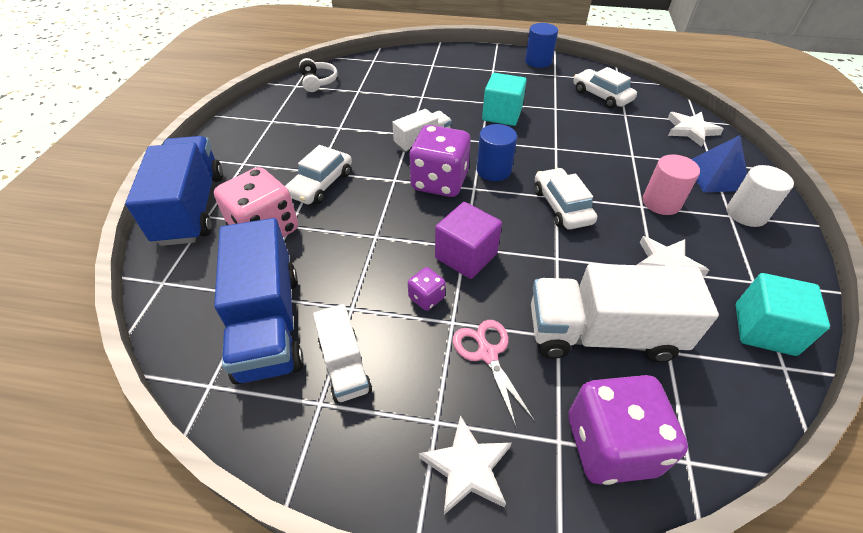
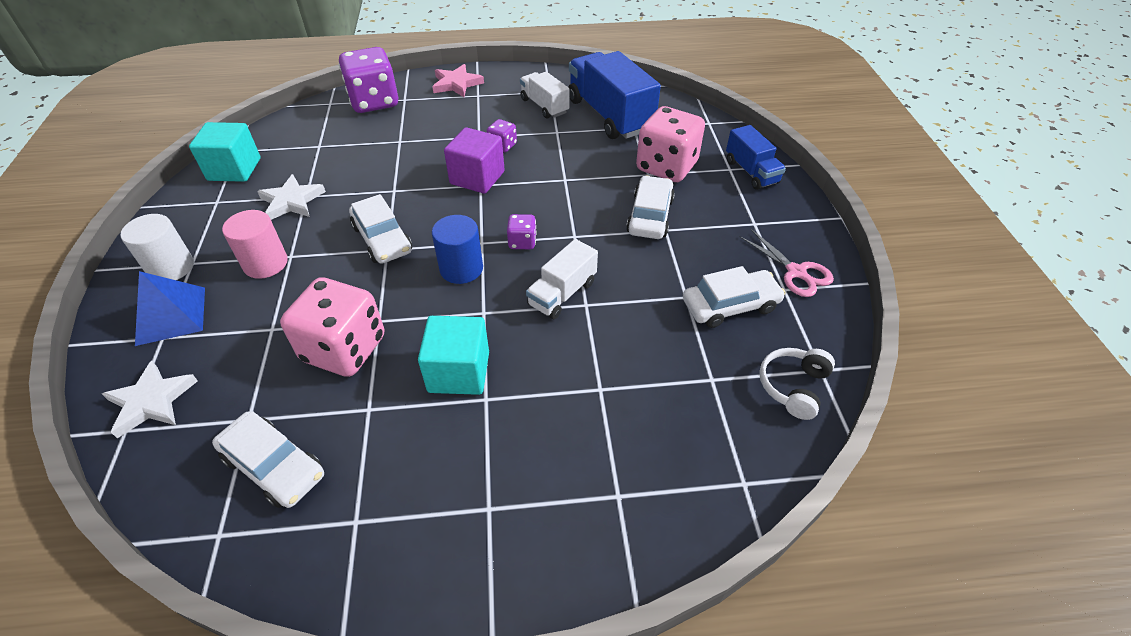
camera: 165 degrees right, 0 degrees up
(192, 208) = (751, 172): blue truck -> blue truck, size x0.55
(315, 118) = (730, 305): none -> white car
(318, 82) = (793, 387): white headphones -> white headphones turned 60 degrees clockwise
(439, 182) = (522, 242): purple dice -> purple dice, size x0.46
(467, 467) = (456, 84): white star -> pink star
(487, 353) = (451, 125): pink scissors -> pink scissors (796, 272)
(538, 61) = (388, 571): blue cylinder -> none
(576, 136) = (344, 349): none -> pink dice
(602, 334) = (366, 147): white truck -> none

